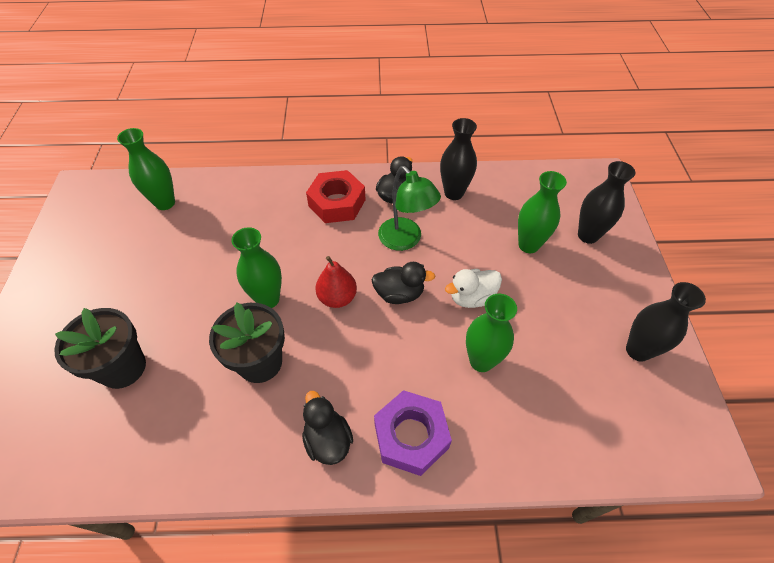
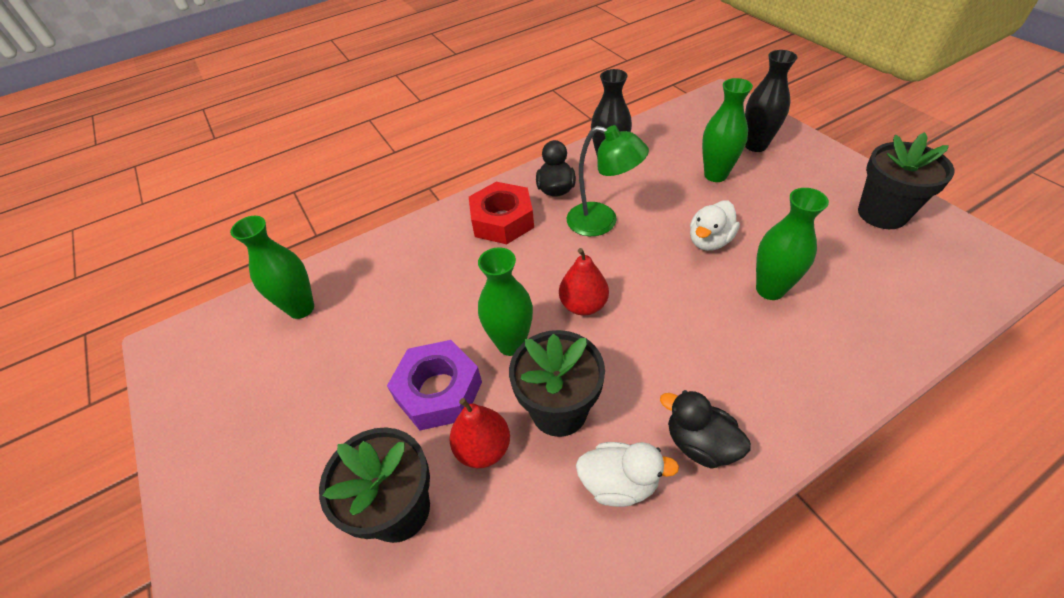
camera: 25 degrees left, 5 degrees down
(196, 359) = (483, 448): none -> red pear
(255, 432) = (619, 483): none -> white duck
(399, 294) = (641, 271): black duck -> none
(411, 436) = (774, 391): purple nut -> purple nut (439, 391)
(638, 350) = (882, 214): black vase -> black flower pot

